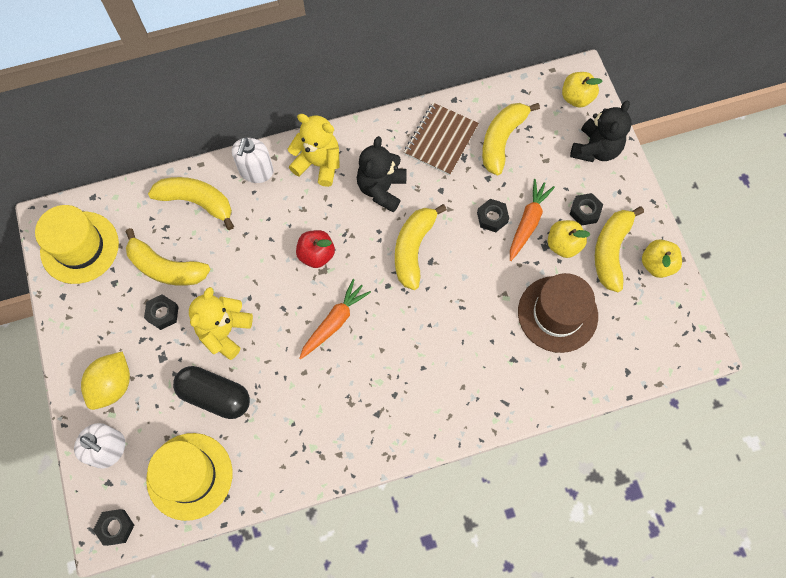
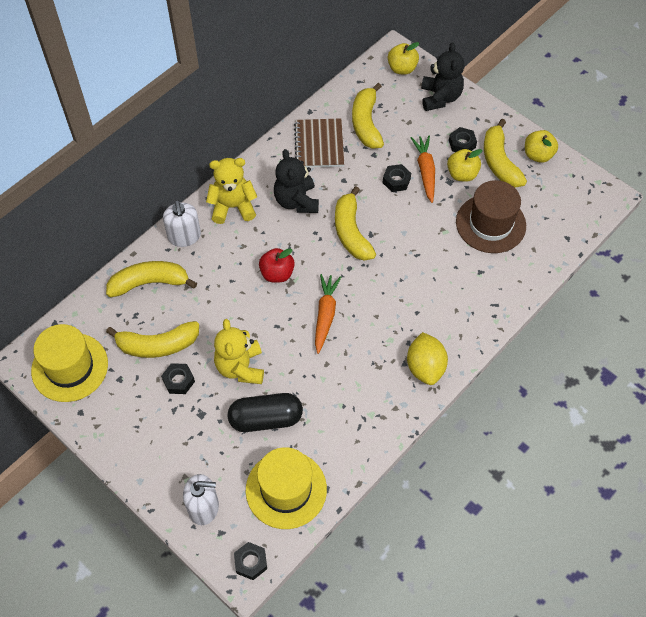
camera: 30 degrees left, 10 degrees down
(113, 385) = (173, 457): yellow lemon -> yellow lemon (425, 367)

